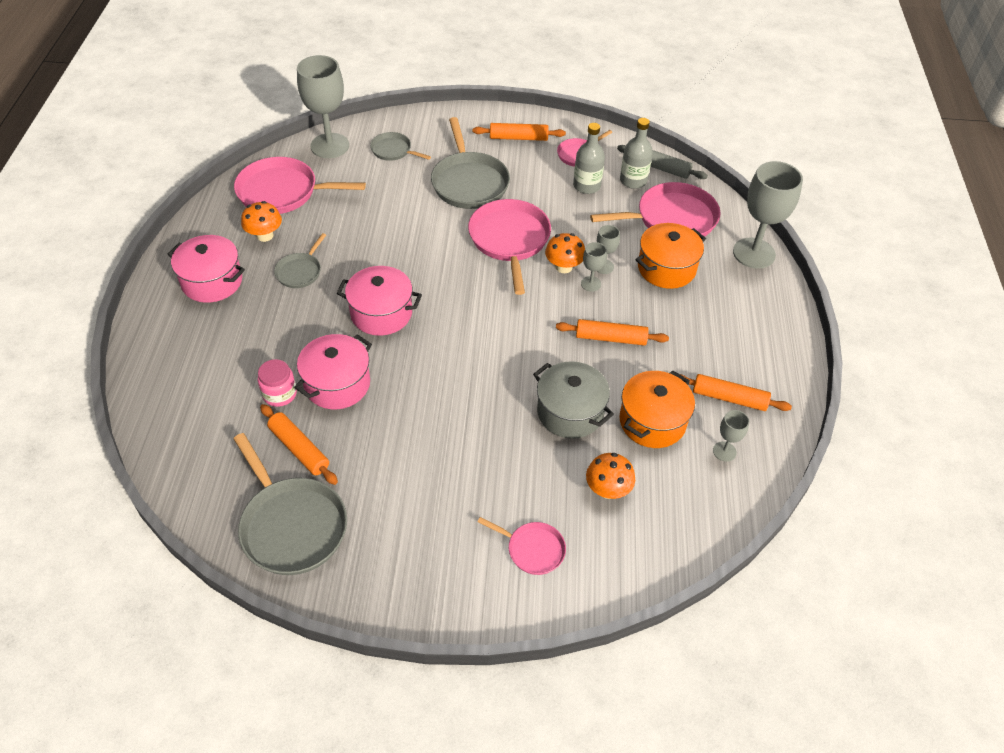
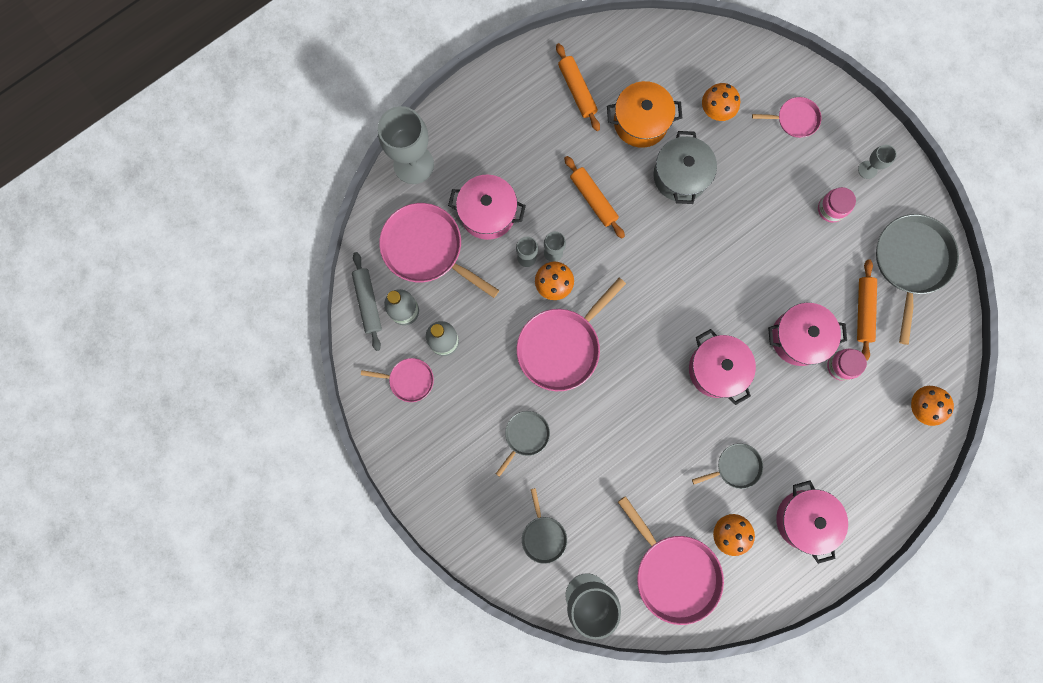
camera: 130 degrees left, 30 degrees up
(176, 422) = (922, 406): none -> orange mushroom
(414, 503) = (831, 209): none -> pink jar
(469, 183) = (525, 436): grey pan -> grey pan, size x0.53
(518, 138) = (431, 447): orange rolling pin -> none
(533, 549) = (795, 119): pink pan -> pink pan turned 105 degrees clockwise
(666, 268) = (488, 213): orange pot -> pink pot
(724, 451) = (624, 65): grey goblet -> grey goblet (867, 169)

